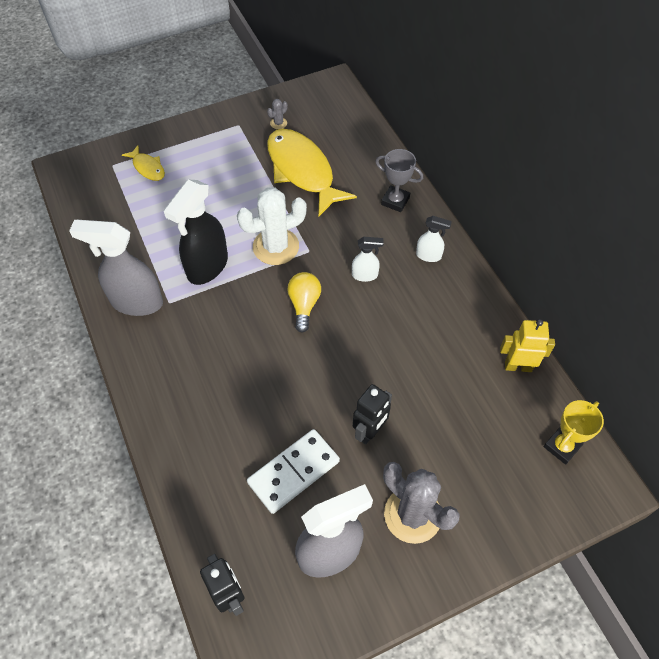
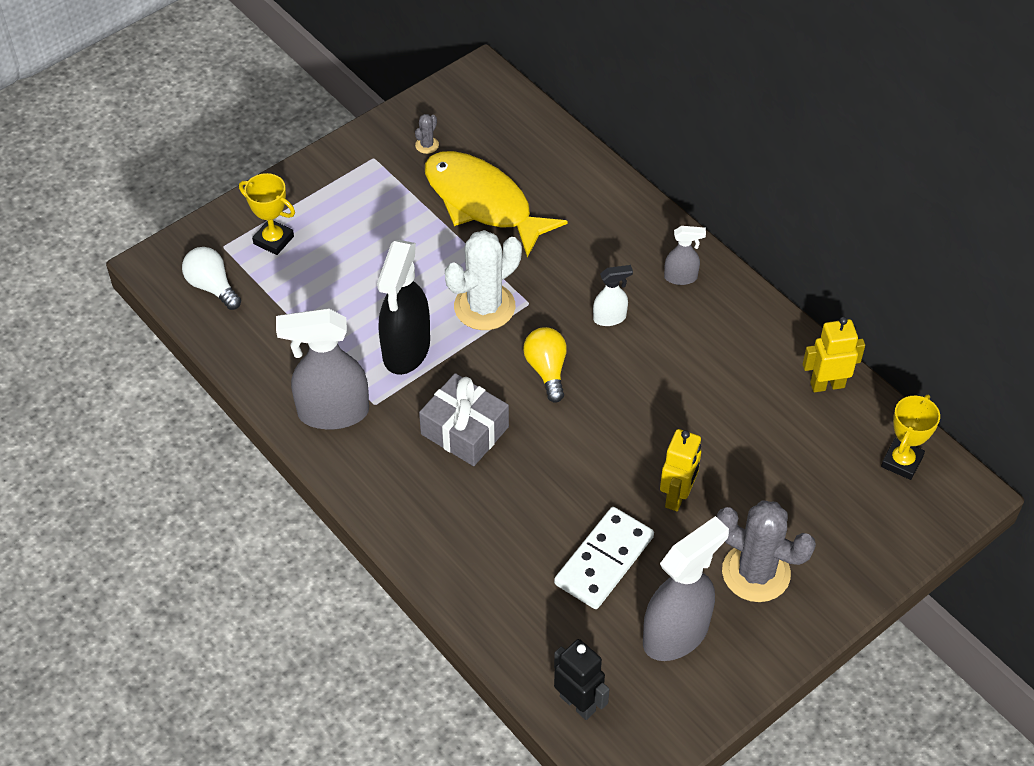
camera: 15 degrees left, 5 degrees down
(92, 191) = (212, 286): none -> white light bulb
(147, 168) = (273, 240): yellow fish -> yellow trophy
(226, 338) = (464, 430): none -> grey gift
(369, 432) = (677, 496): black robot -> yellow robot
(395, 201) = (616, 217): grey trophy -> none
(429, 256) = (681, 277): white spray bottle -> grey spray bottle

